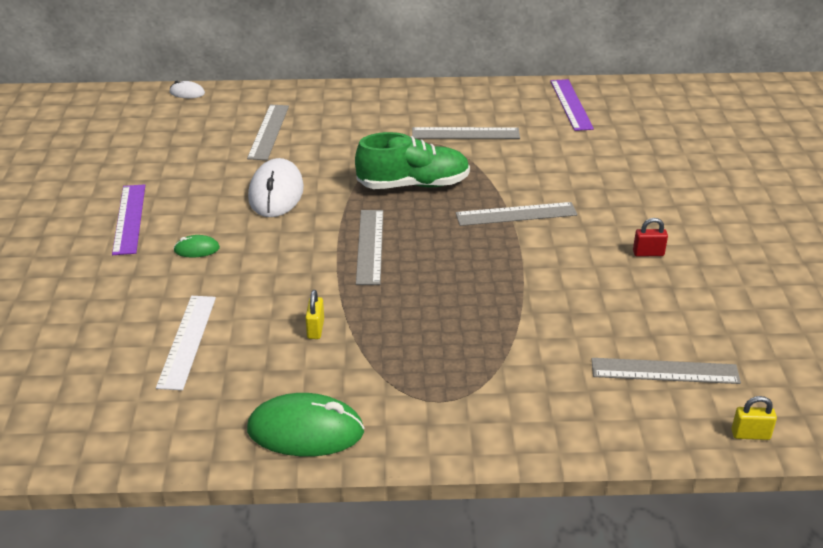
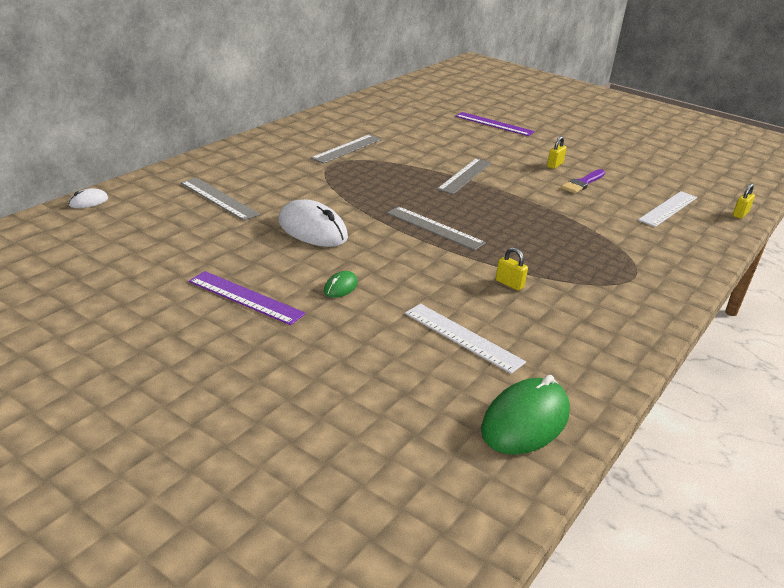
camera: 55 degrees left, 5 degrees down
(305, 431) = (623, 333): green mouse -> green mouse (525, 421)
(413, 185) = (381, 186): green shoe -> none
(571, 104) = (368, 113): purple ruler -> purple ruler (494, 124)
(632, 288) = (583, 183): none -> purple brush
(648, 253) = (554, 165): red padlock -> yellow padlock
(665, 371) = (668, 209): grey ruler -> white ruler

